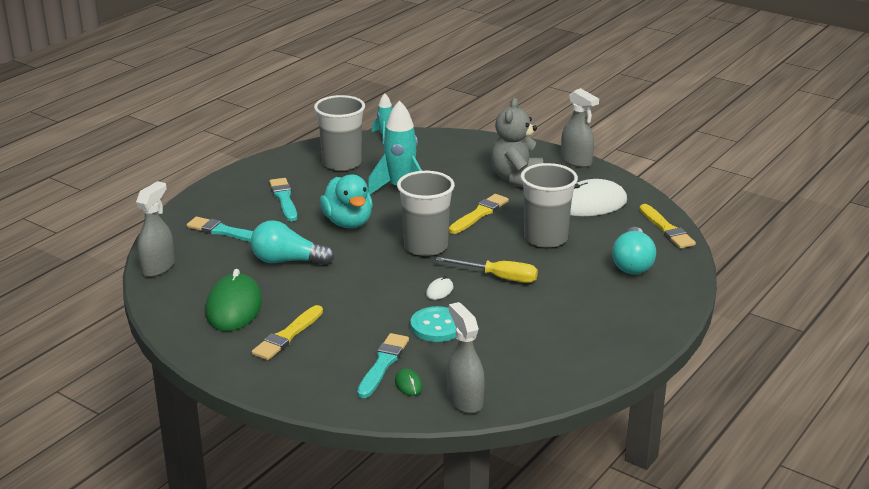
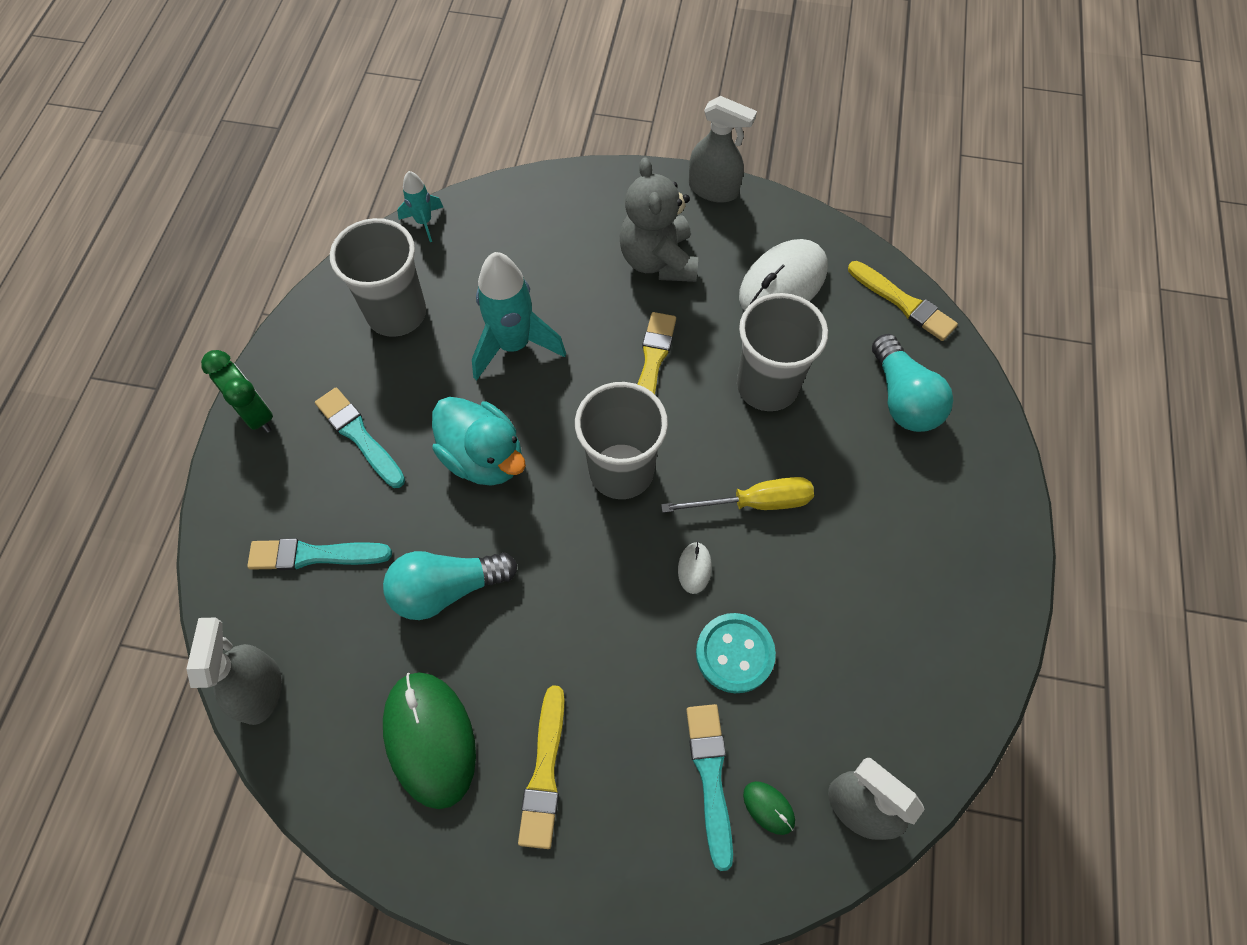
camera: 25 degrees left, 35 degrees up
(234, 179) = (256, 414): none -> green clock

